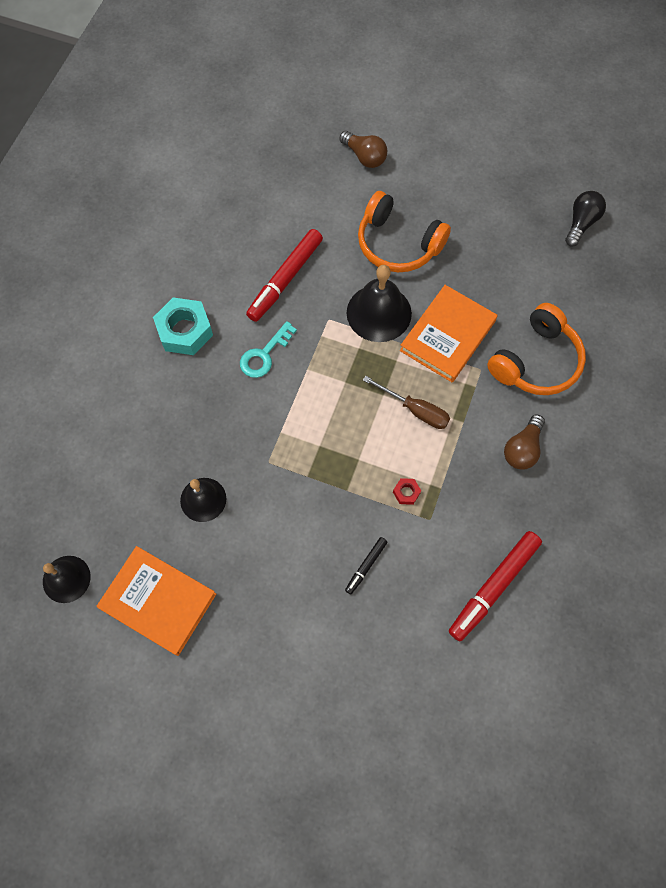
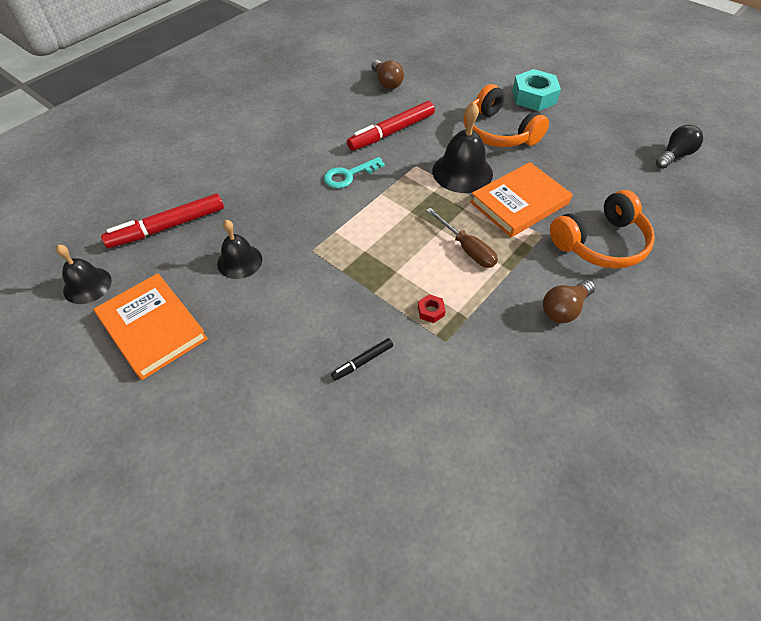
camera: 20 degrees right, 15 degrees down
(185, 331) = (292, 144): turquoise nut -> turquoise nut (534, 97)
(364, 156) = (492, 75): brown light bulb -> brown light bulb (386, 82)
(494, 586) = (491, 425): red marker -> red marker (168, 227)

